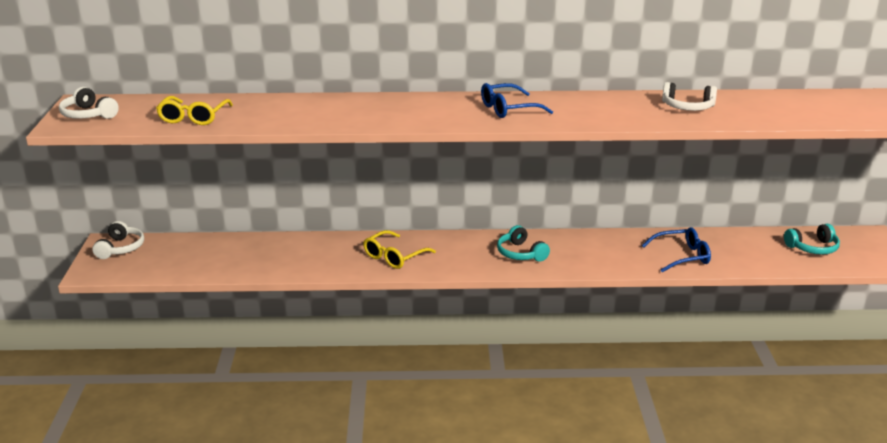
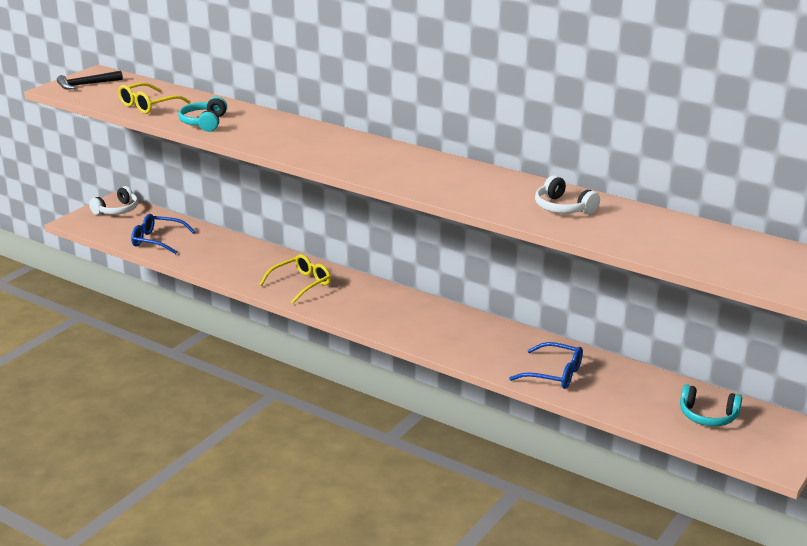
camera: 35 degrees right, 0 degrees up
(88, 115) = (86, 85): white headphones -> black hammer
(394, 256) = (300, 284): yellow glasses -> yellow glasses turned 150 degrees clockwise
(509, 109) = (395, 164): blue glasses -> blue glasses (158, 240)
(521, 253) = (408, 318): turquoise headphones -> turquoise headphones (204, 123)

